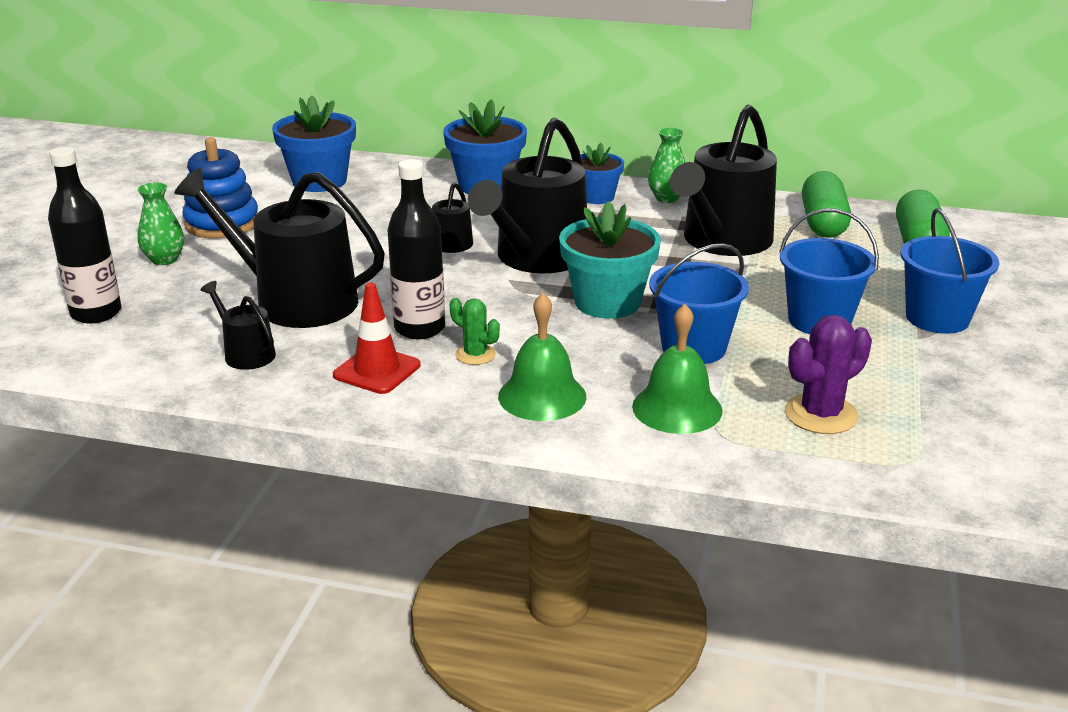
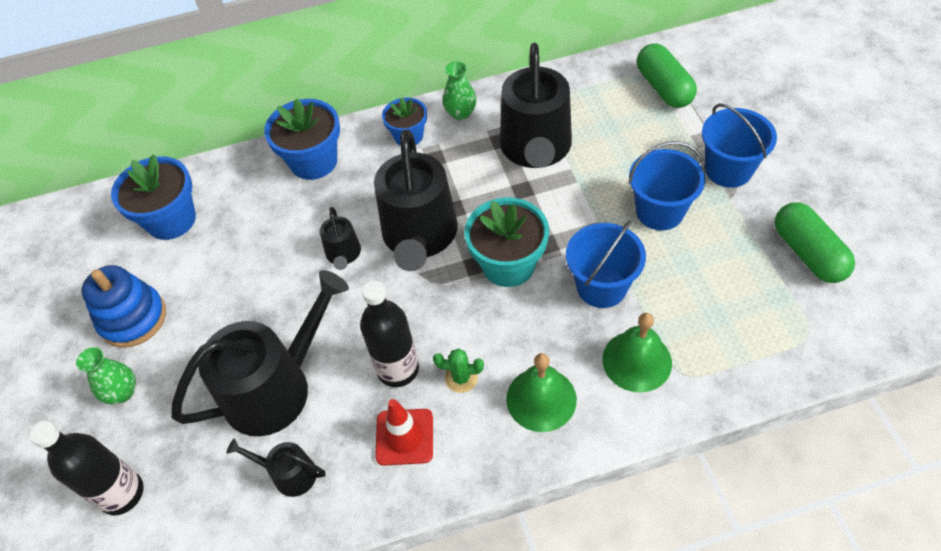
camera: 25 degrees left, 25 degrees up
(295, 300) = (276, 387): black watering can -> black watering can turned 150 degrees clockwise
(821, 414) = (727, 316): purple cactus -> none
(823, 223) = (588, 93): green capsule -> green capsule (808, 253)

